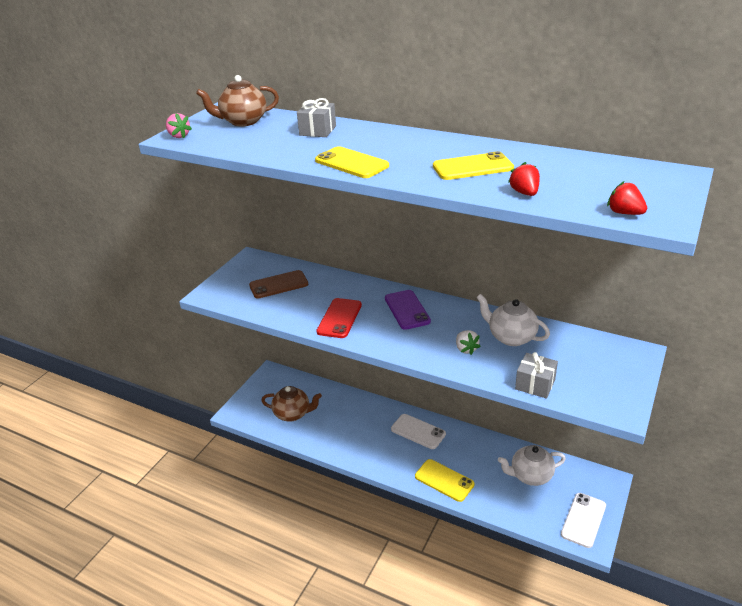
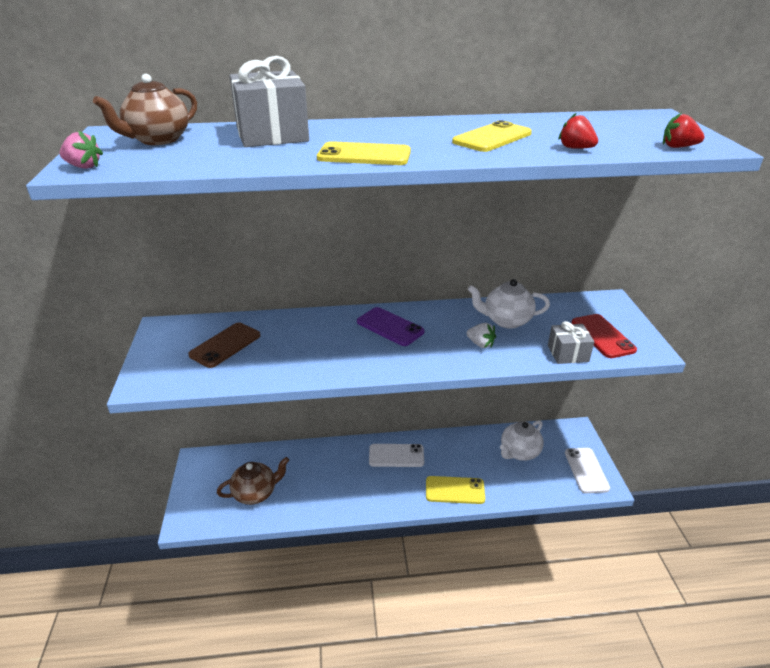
camera: 35 degrees left, 0 degrees up
(318, 130) = (272, 134): grey gift -> grey gift, size x1.75
(339, 318) = (330, 357): red phone -> red phone (602, 336)

